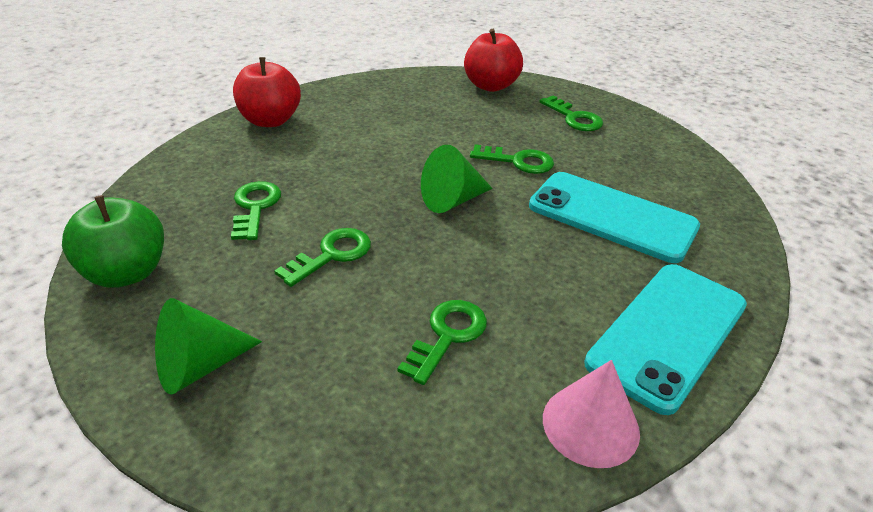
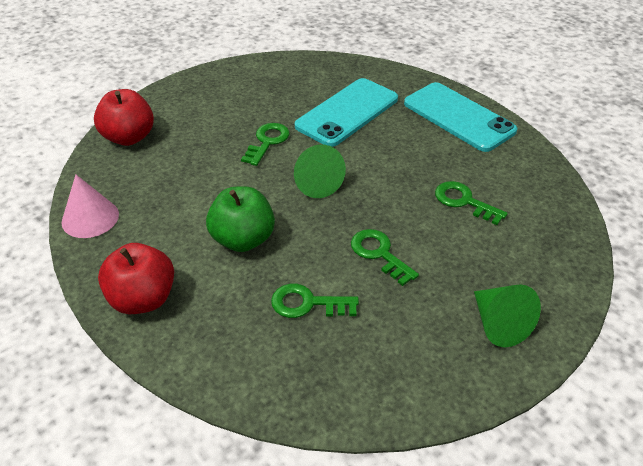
camera: 80 degrees left, 5 degrees up
(126, 273) = (395, 387): green apple -> green apple (243, 239)
(574, 118) = (207, 102): green key -> none
(590, 425) = (526, 157): pink cone -> pink cone (90, 218)

